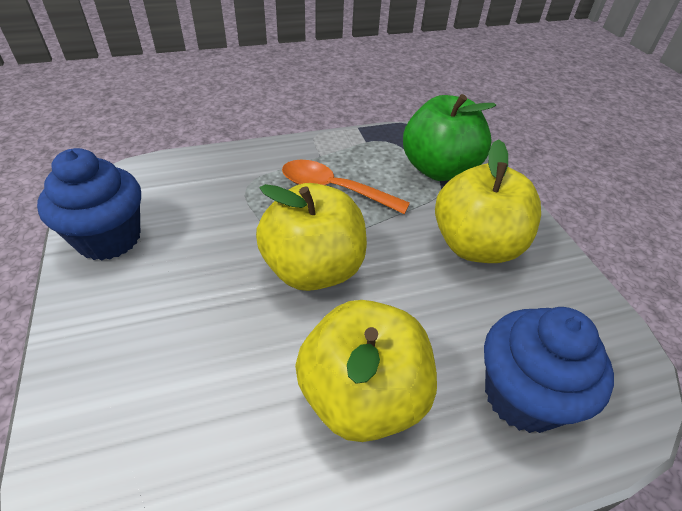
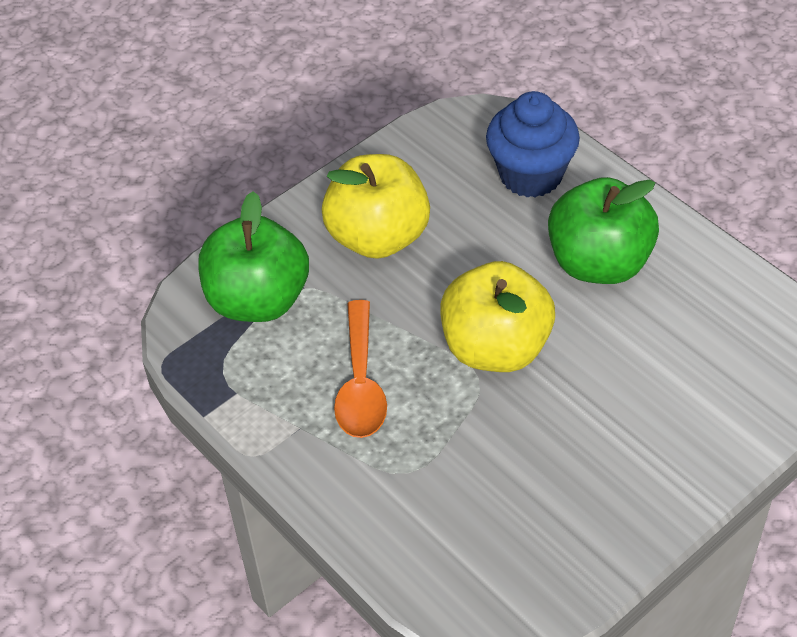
camera: 110 degrees left, 5 degrees up
(109, 238) = (578, 547): blue cupcake -> none
(362, 396) = (599, 263): yellow apple -> green apple

